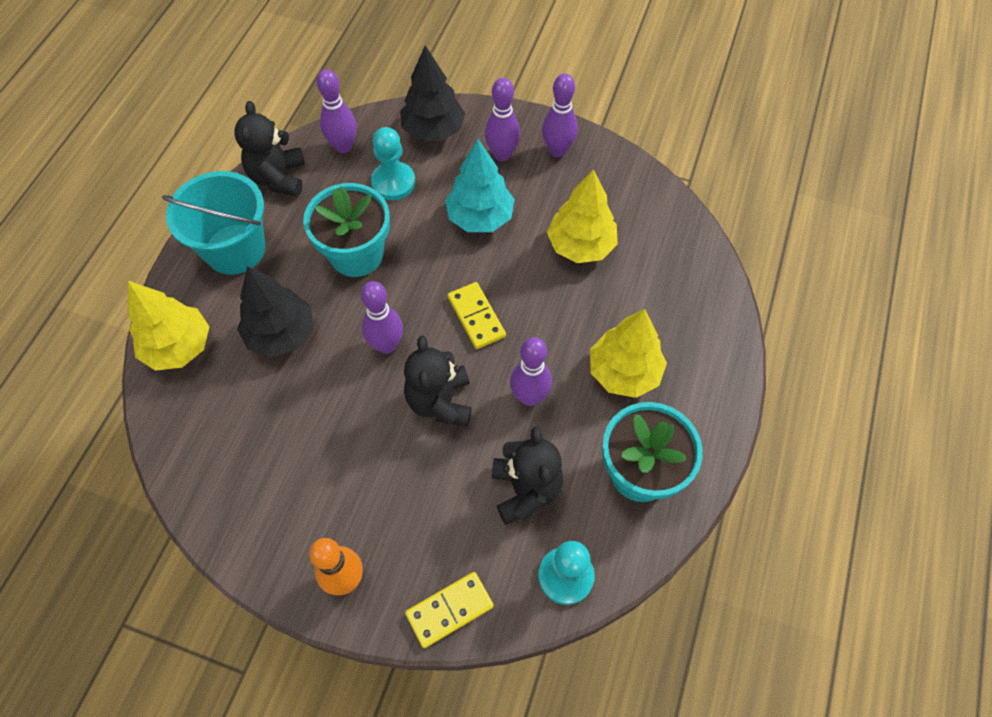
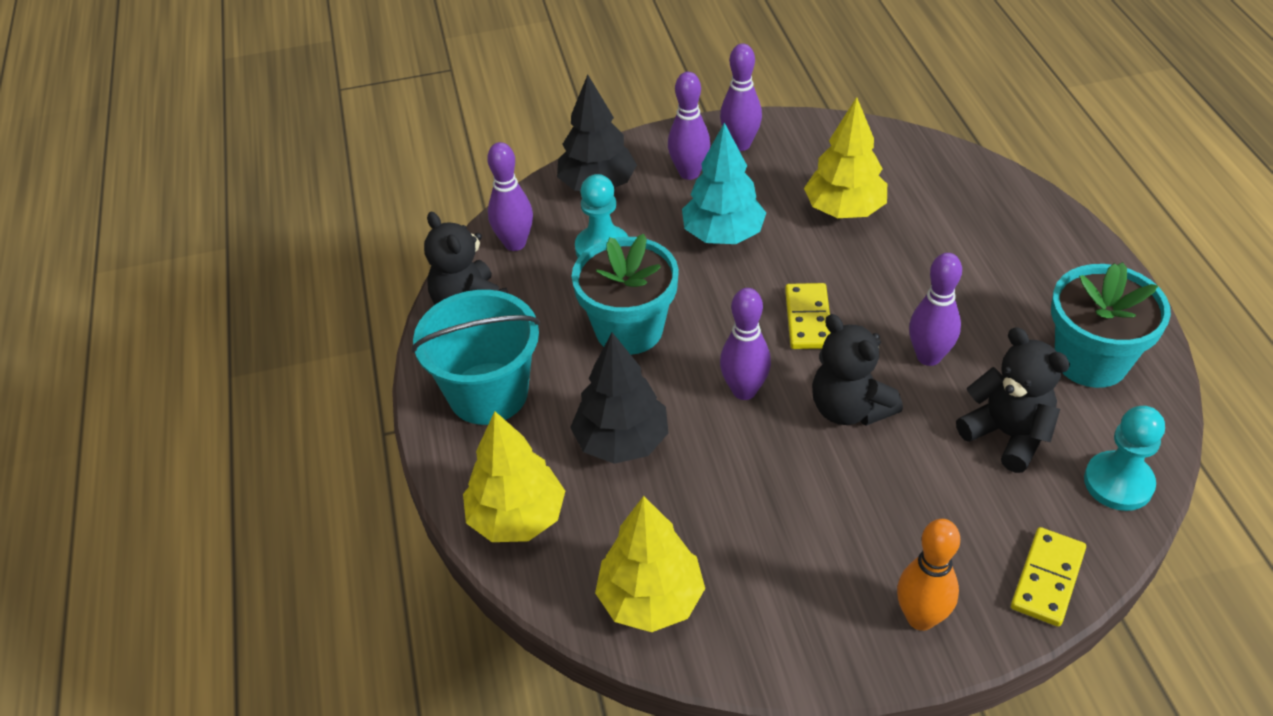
camera: 30 degrees left, 15 degrees down
(476, 317) = (808, 319): yellow domino -> yellow domino turned 60 degrees clockwise
(623, 372) = (991, 290): yellow tree -> yellow tree (650, 599)

